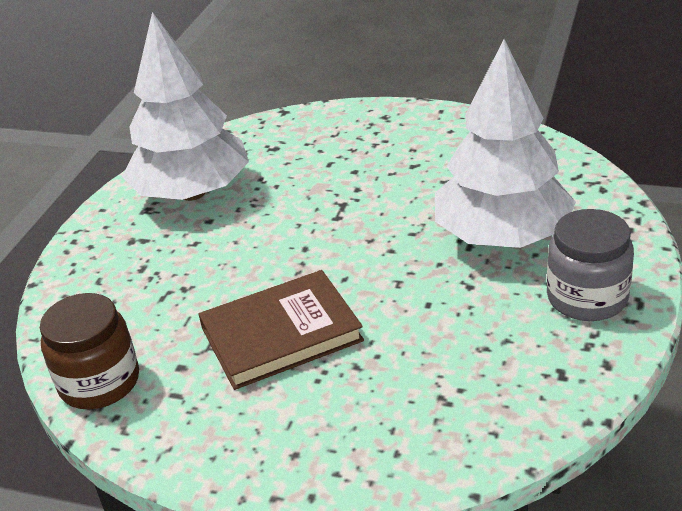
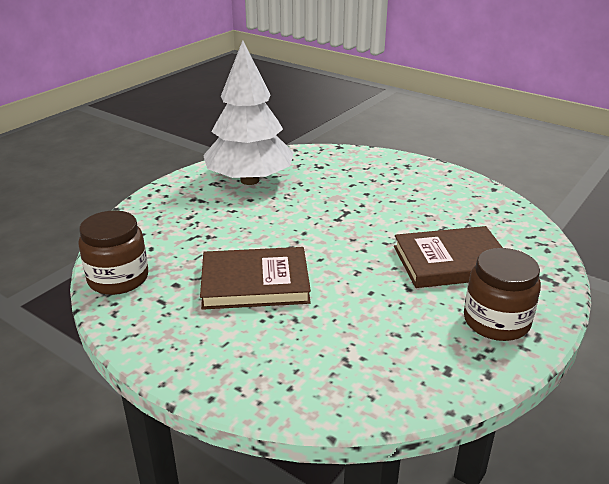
camera: 15 degrees right, 5 degrees down
(502, 236) = (451, 262): white tree -> brown book
(587, 298) = (496, 321): grey jar -> brown jar

